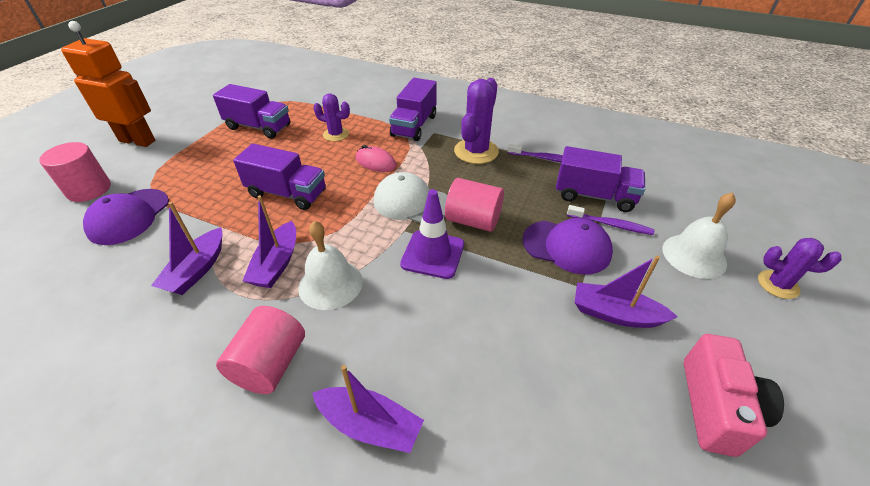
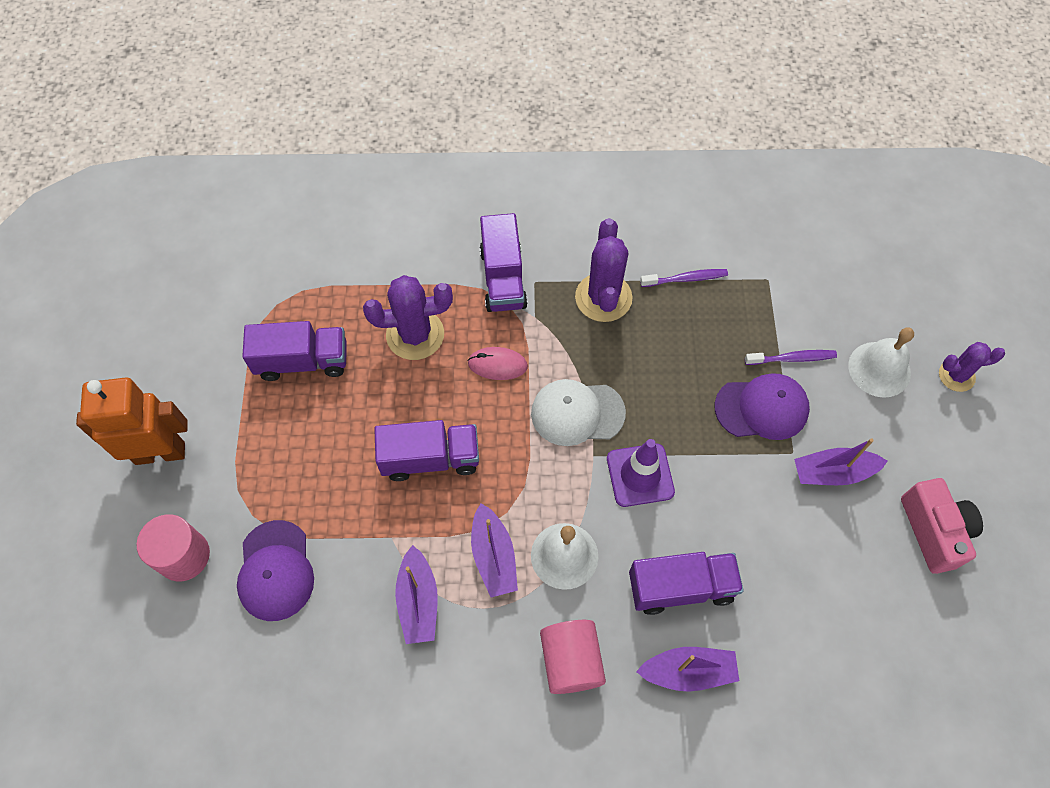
camera: 25 degrees left, 20 degrees up
(336, 134) = (415, 335): purple cactus -> purple cactus, size x1.64
(473, 220) = (655, 411): pink cylinder -> none
(594, 196) = (761, 321): purple truck -> purple truck (681, 587)

